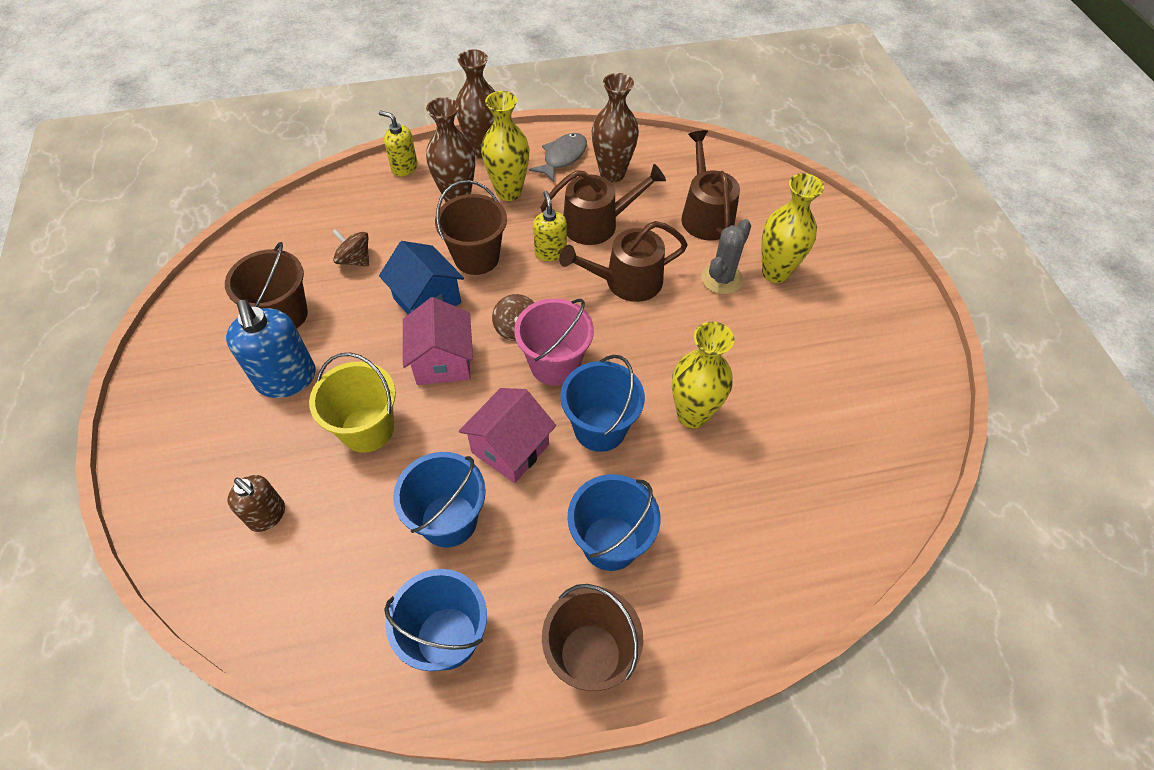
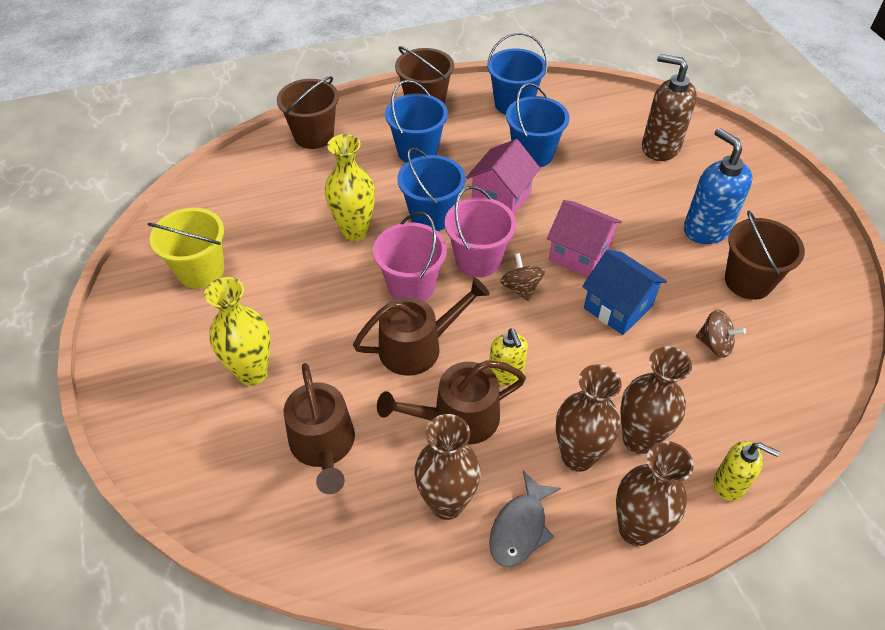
camera: 175 degrees right, 5 degrees down
(267, 515) = (660, 147): brown soap dispenser -> brown soap dispenser, size x1.65
(367, 429) = (618, 200): yellow bucket -> yellow bucket (201, 270)
(442, 361) = (579, 254): pink house -> pink house turned 45 degrees counterclockwise
(476, 257) = (585, 359): brown bucket -> brown bucket (314, 136)
(509, 192) = (577, 456): yellow vase -> brown vase
(629, 341) = (411, 286): none -> pink bucket
(721, 279) = (314, 359): grey cactus -> none

